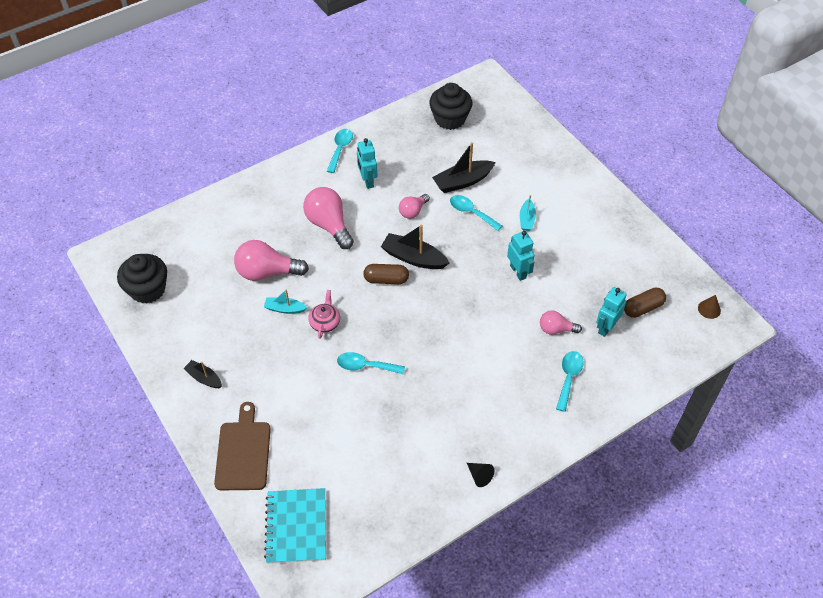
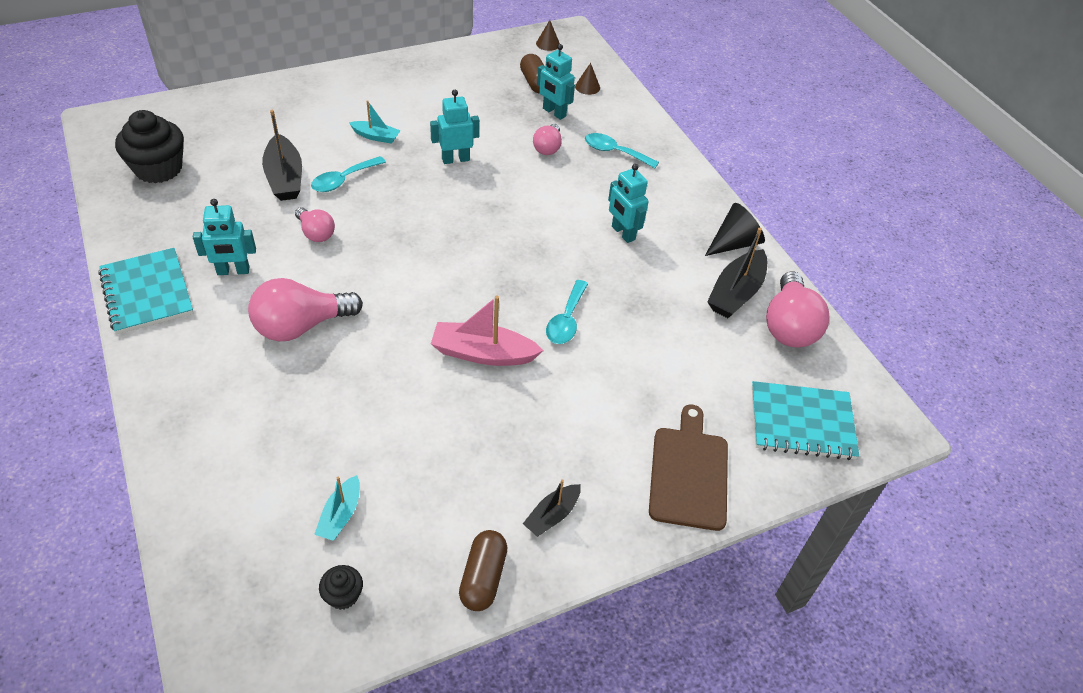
camera: 85 degrees left, 5 degrees down
(148, 289) = (343, 595): black cupcake -> black cupcake, size x0.47
(243, 452) = (688, 473): brown cutting board -> brown cutting board turned 90 degrees clockwise
(267, 272) = (366, 413): pink light bulb -> pink light bulb (789, 326)
(285, 309) = (445, 398): turquoise boat -> turquoise boat (340, 515)
(325, 322) = (483, 353): pink teapot -> pink boat
(340, 149) = (147, 293): turquoise spoon -> turquoise notebook
(386, 279) = (427, 278): brown capsule -> brown capsule (483, 577)
(413, 258) = (399, 246): black boat -> black boat (736, 293)
(467, 393) = (623, 233): none -> turquoise robot
(479, 476) = (734, 243): black cone -> black cone, size x1.66
(655, 347) = (587, 87): none -> brown cone

